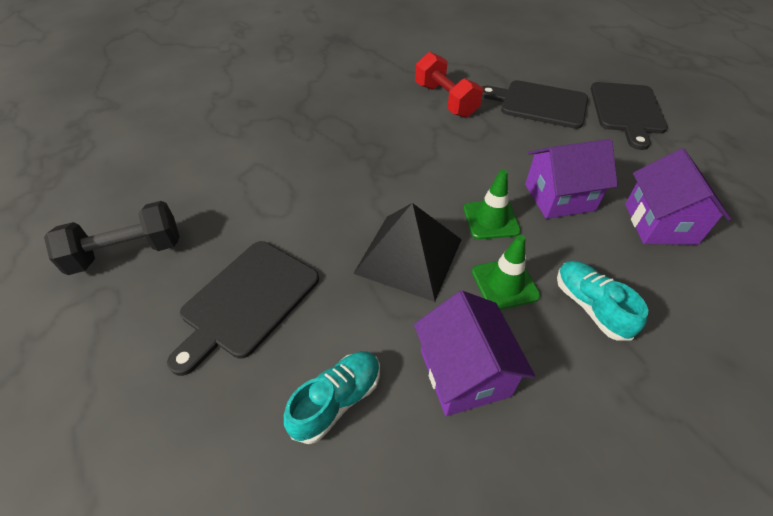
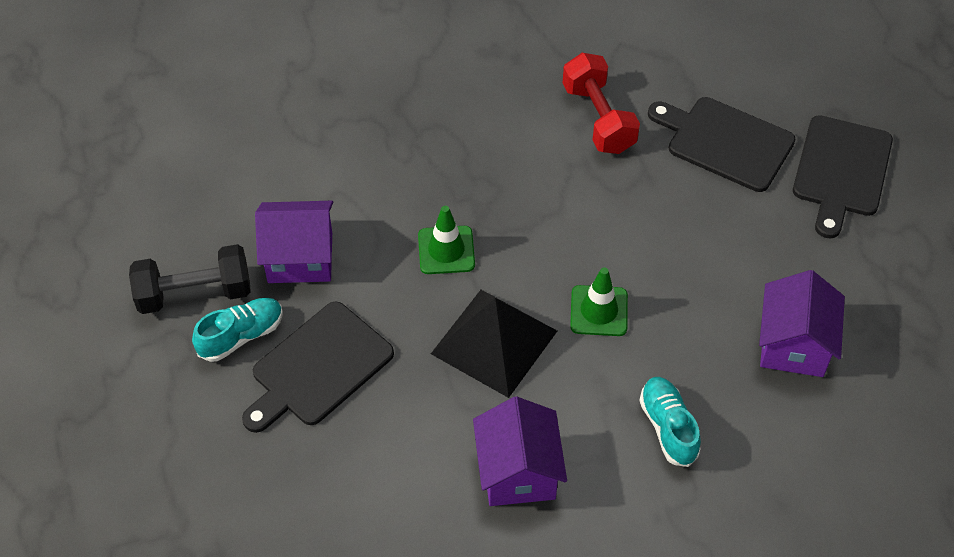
camera: 10 degrees right, 5 degrees up
(337, 400) = (394, 477): turquoise shoe -> turquoise shoe (241, 336)
(504, 284) = (587, 389): green traffic cone -> green traffic cone (446, 250)
(559, 197) = (690, 293): purple house -> purple house (300, 257)

